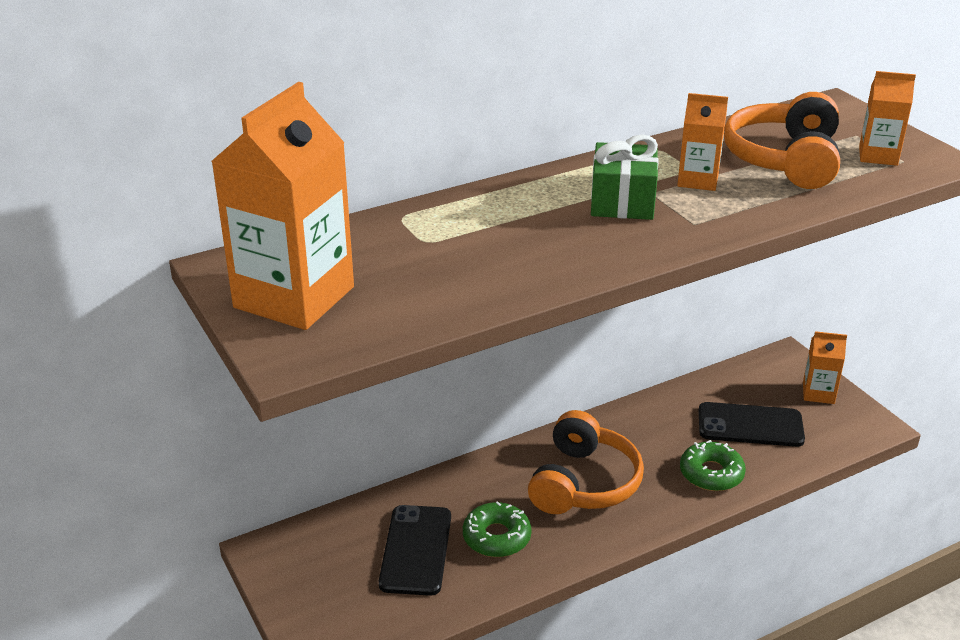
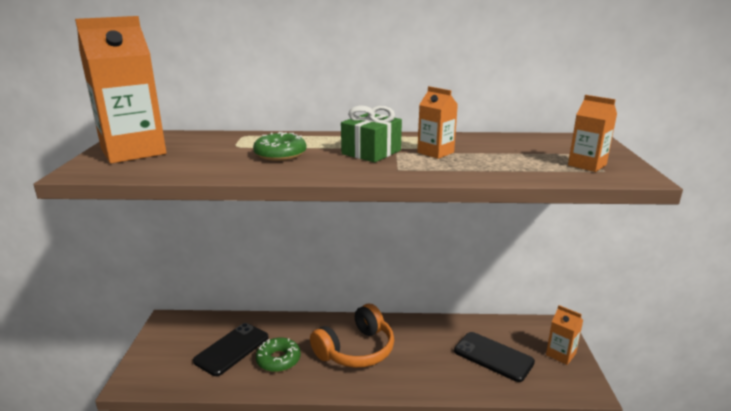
camera: 30 degrees right, 10 degrees down
(711, 474) = (439, 375): green donut -> green donut (280, 154)
(785, 160) = (511, 155): orange headphones -> none

